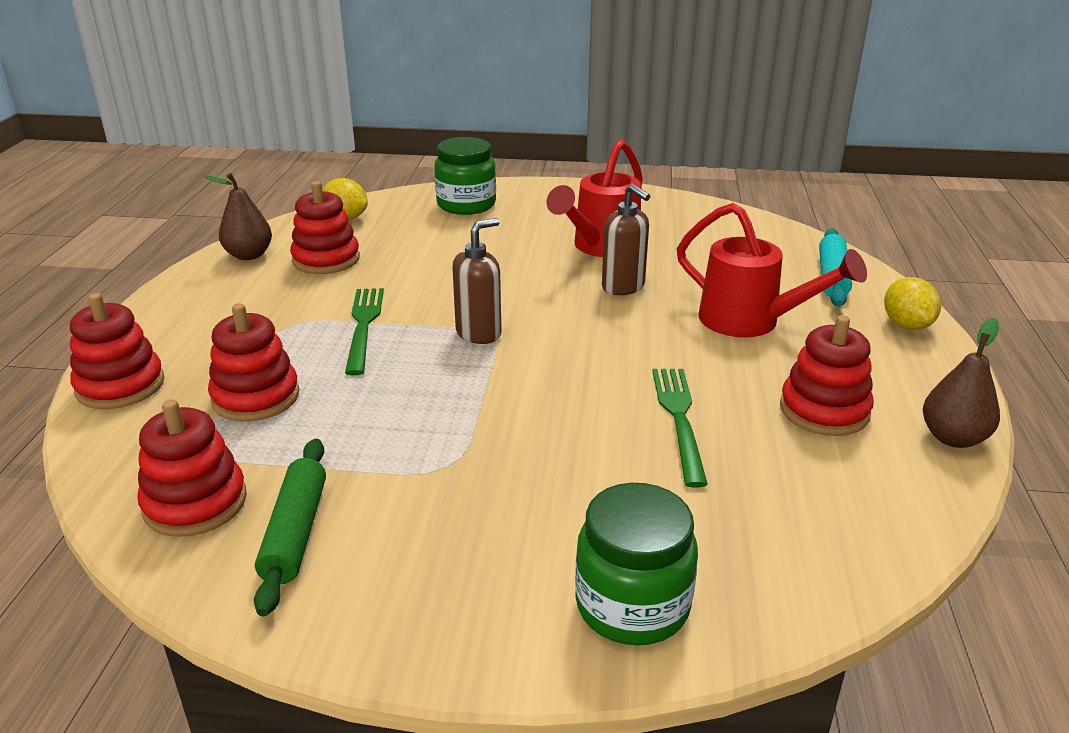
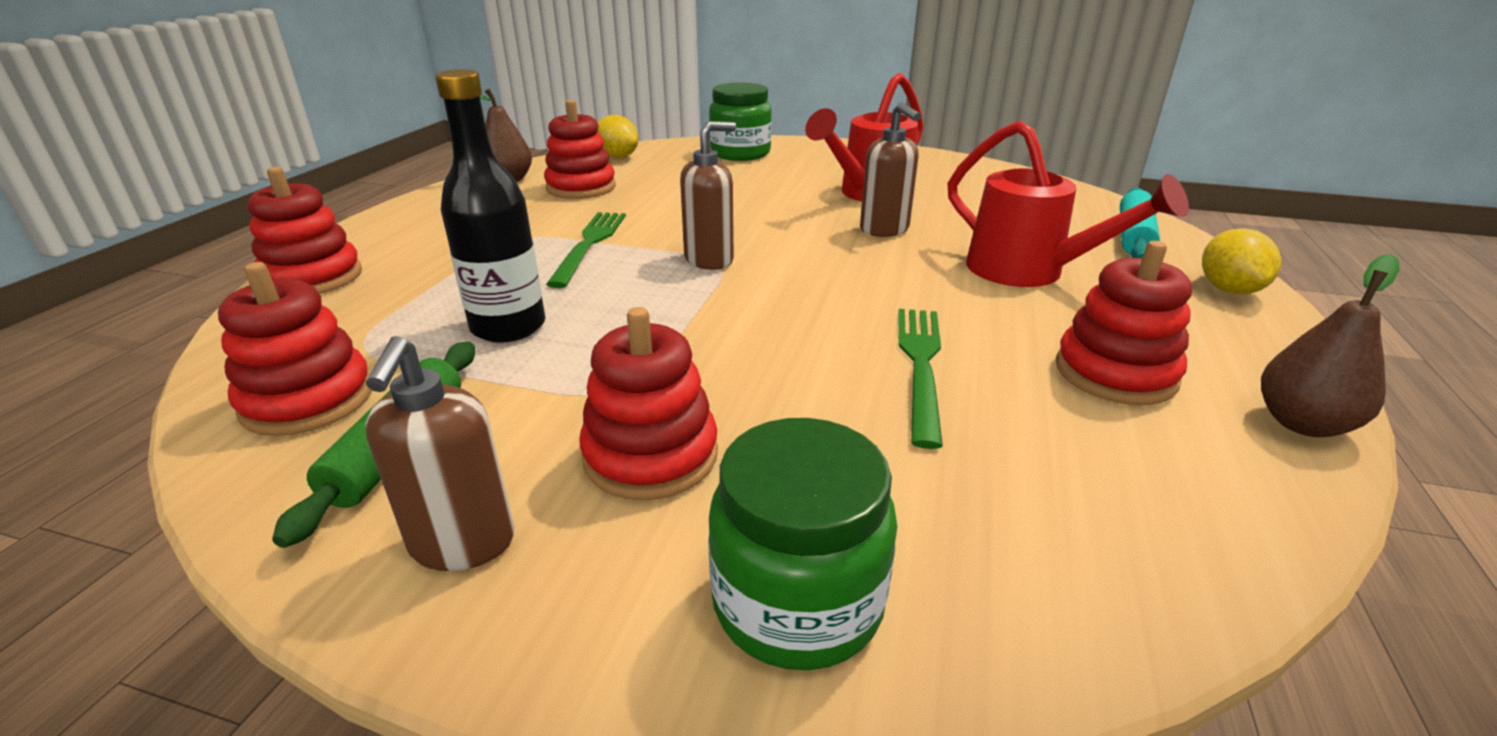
camera: 10 degrees right, 0 degrees up
(256, 397) = (441, 300): red stacking toy -> red stacking toy (651, 455)
(330, 418) = (508, 327): none -> black bottle
(385, 598) = (462, 544): none -> brown soap dispenser

